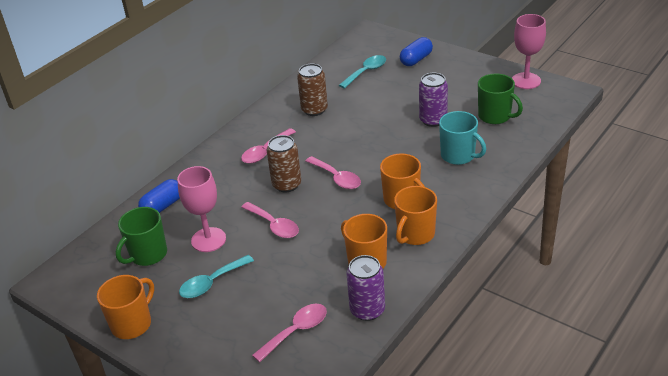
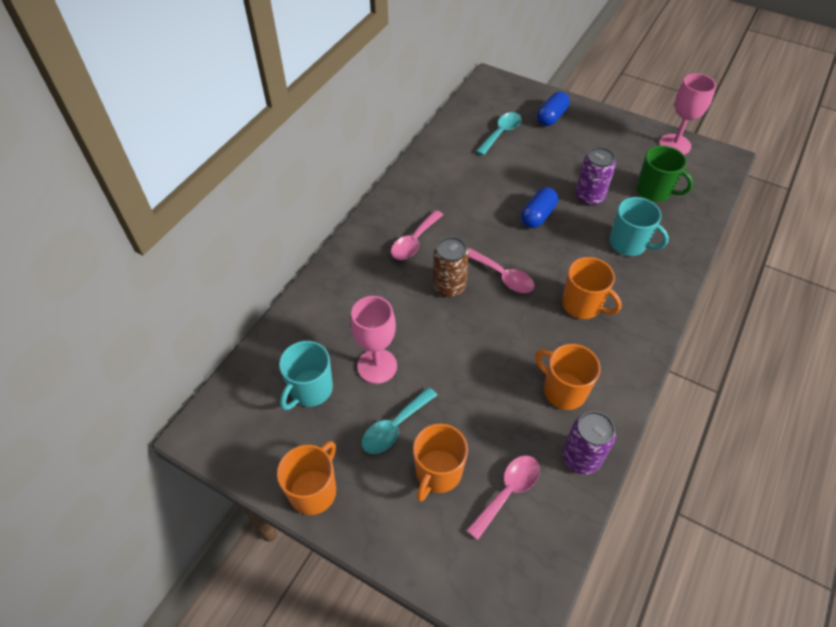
camera: 10 degrees left, 15 degrees up
(148, 254) = (310, 390): green mug -> turquoise mug
(163, 206) = (313, 320): blue capsule -> blue capsule (538, 215)
(274, 225) = (448, 344): pink spoon -> none
(314, 110) = (456, 184): brown can -> none
(415, 234) = (608, 351): orange mug -> orange mug (438, 473)

